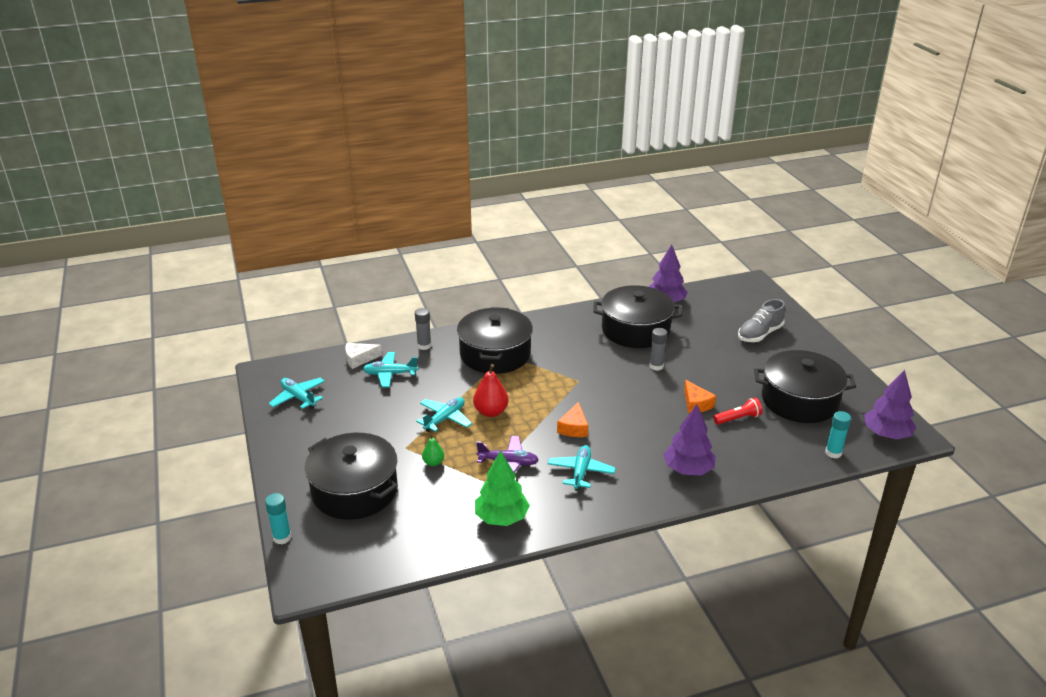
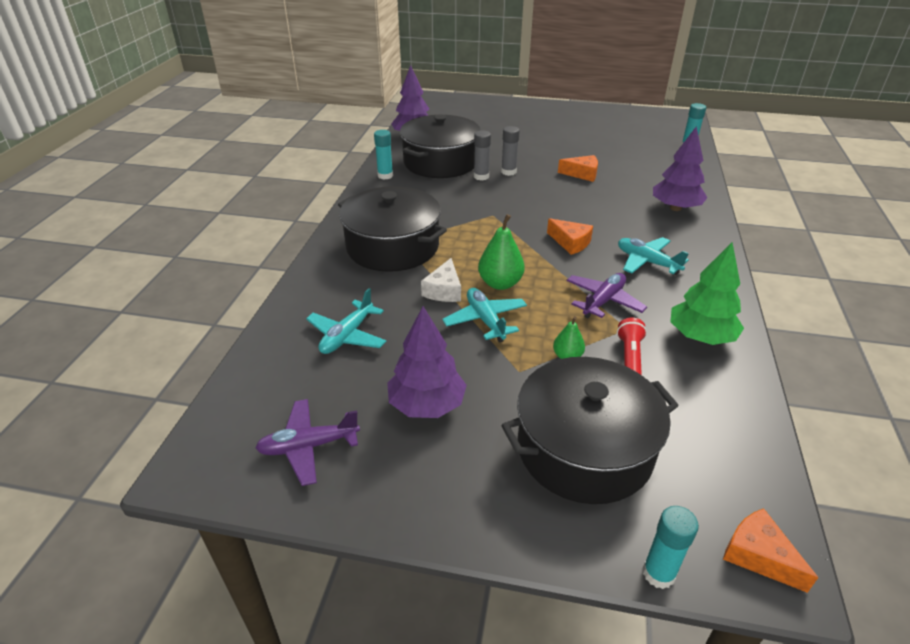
camera: 60 degrees left, 5 degrees up
(298, 398) = (308, 446): turquoise plane -> purple plane
(313, 573) = (758, 555): none -> orange cheese
(359, 359) = (281, 353): white cheese -> white cheese (444, 290)
(424, 346) = (316, 289): grey glue stick -> grey glue stick (481, 176)
(491, 412) = (500, 283): red pear -> green pear
(586, 314) = (385, 176): none -> turquoise glue stick
(738, 418) = (617, 165): red flashlight -> red flashlight (630, 358)
(759, 334) = (508, 119): grey shoe -> none
(799, 400) = (612, 135): black pot -> none
(886, 434) = (677, 123): purple tree -> purple tree (427, 405)

